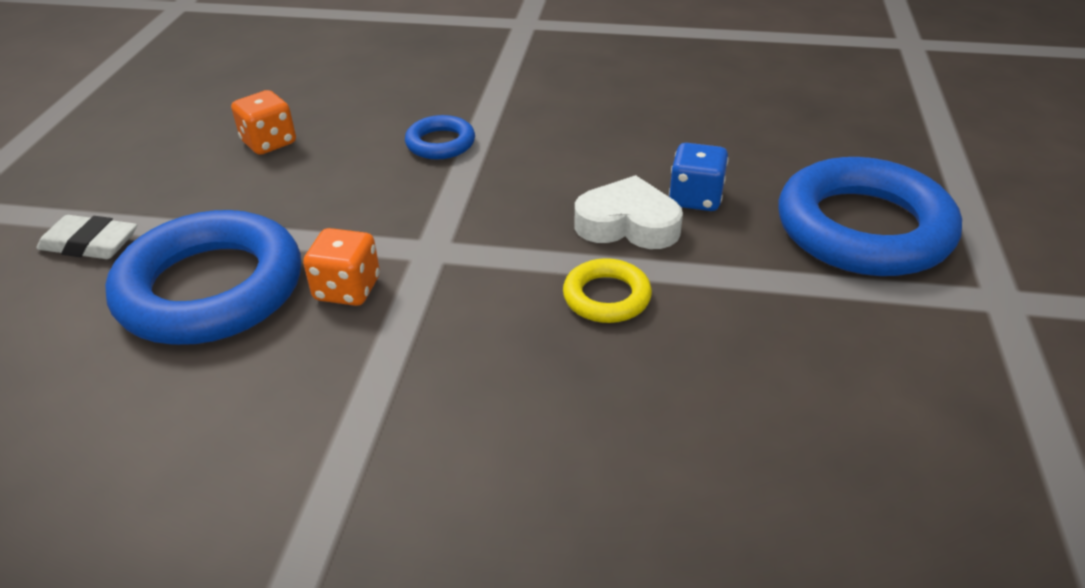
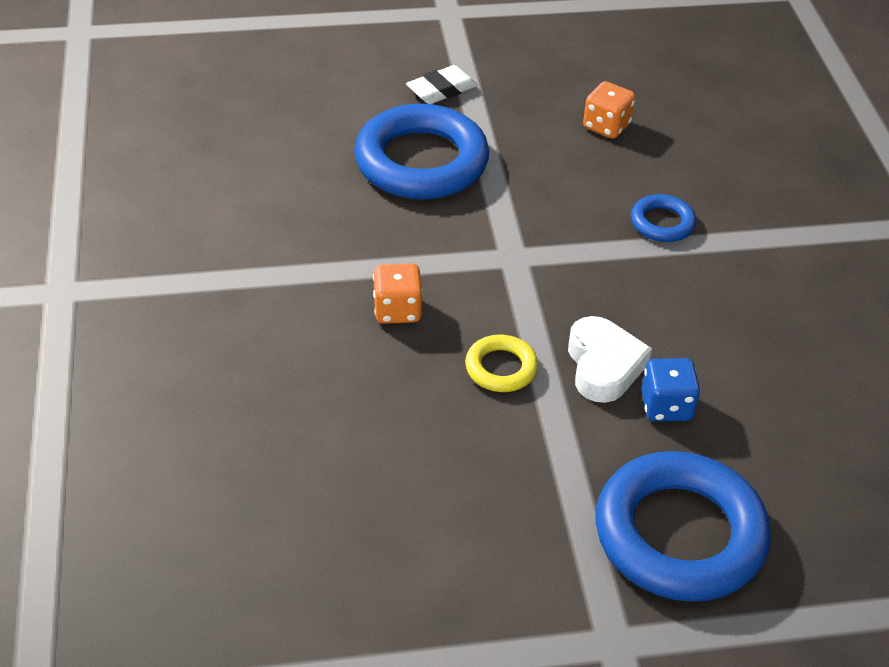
camera: 70 degrees right, 5 degrees up
(90, 244) = (441, 90): white eraser -> white eraser turned 60 degrees clockwise
(347, 289) = (449, 226): orange dice -> orange dice (397, 310)

